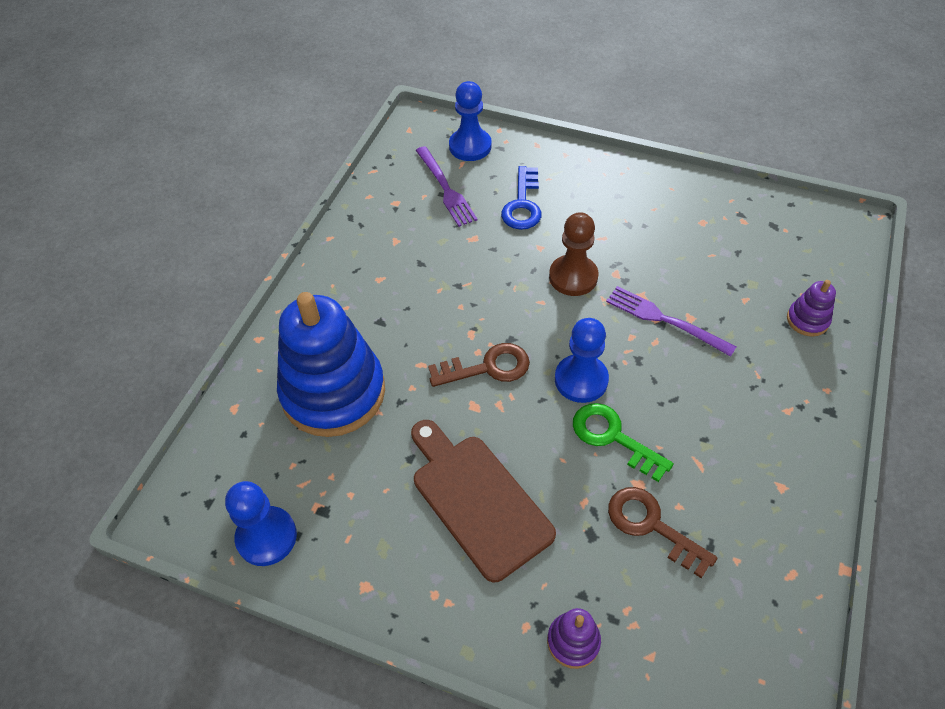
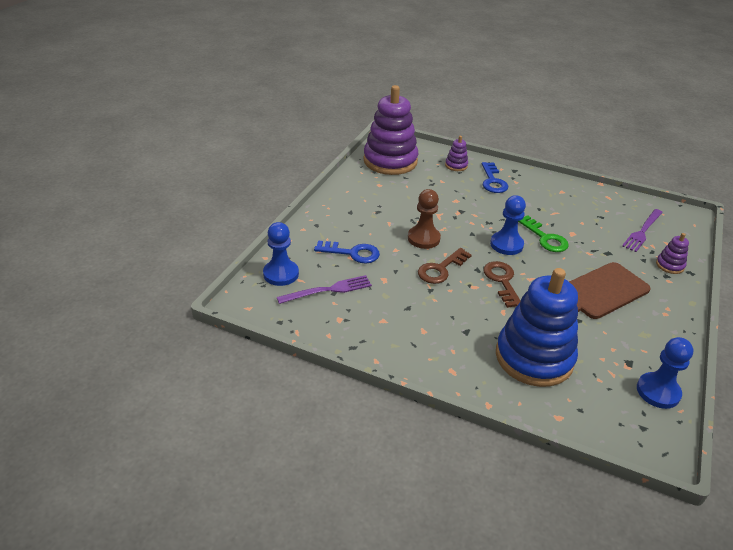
camera: 90 degrees left, 15 degrees down
(613, 437) = (545, 238): green key -> green key turned 75 degrees counterclockwise
(652, 526) = (596, 232): brown key -> brown key (441, 269)
(665, 320) = (458, 209): purple fork -> purple fork (642, 231)
(774, 373) = (493, 181): none -> blue key
(782, 232) = (390, 161): none -> purple stacking toy

